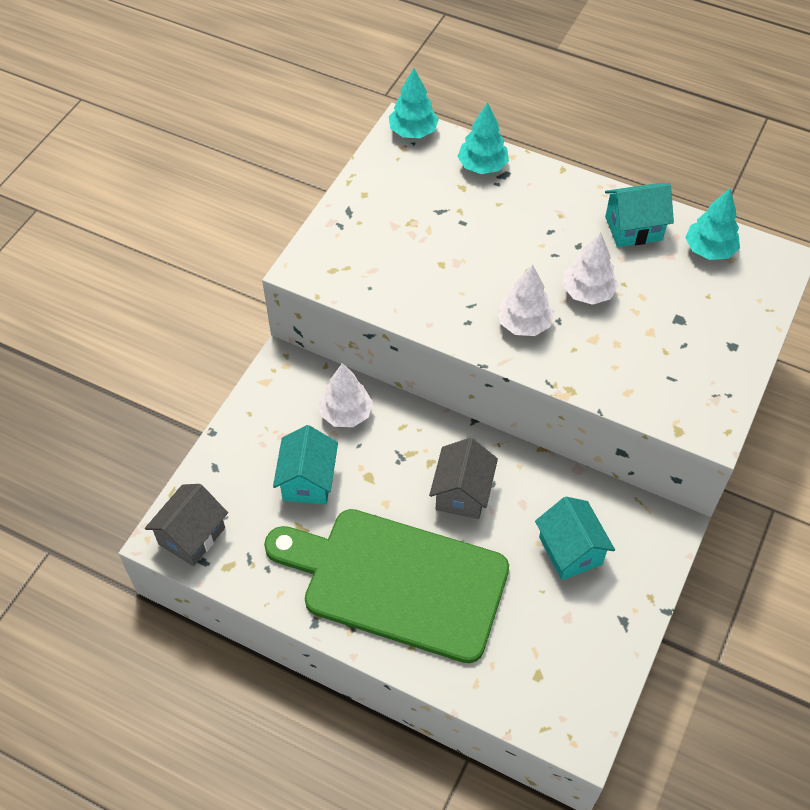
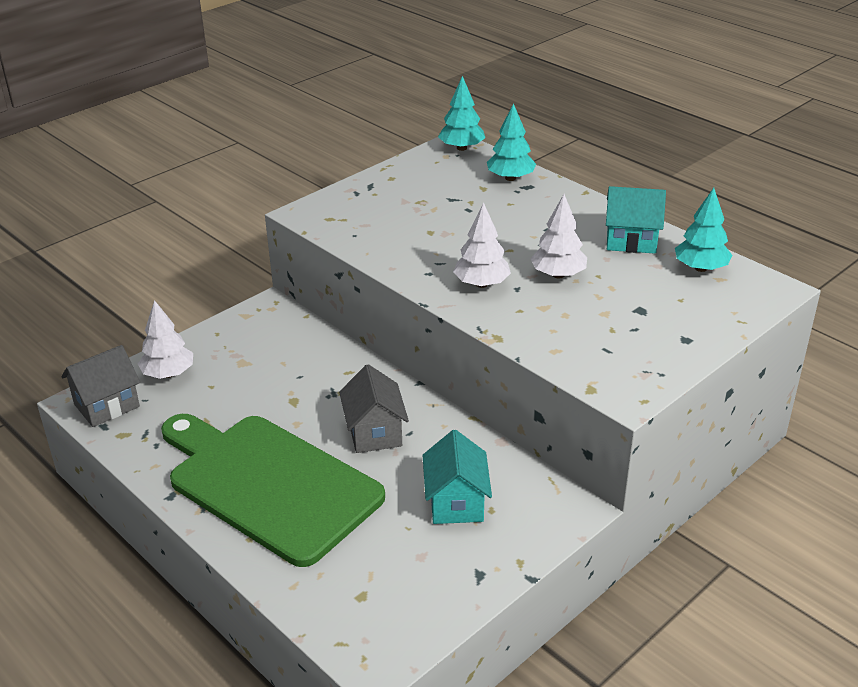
camera: 20 degrees right, 20 degrees down
(308, 481) = (236, 391): turquoise house -> none
(346, 413) = (302, 351): white tree -> white tree (168, 374)
(462, 493) = (374, 432): grey house -> grey house turned 45 degrees counterclockwise

